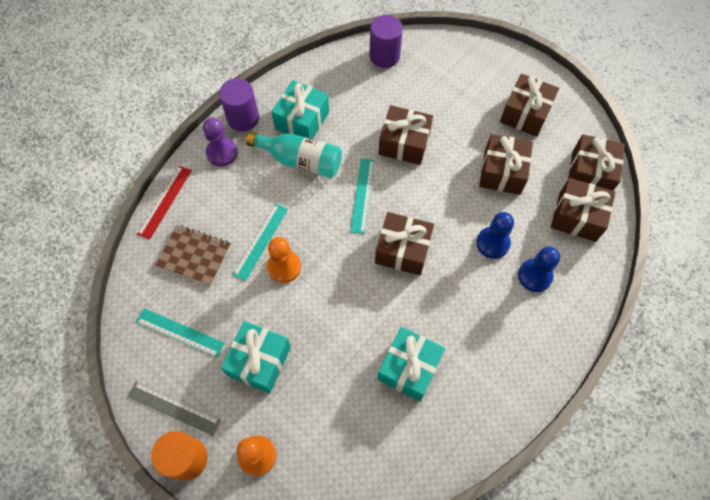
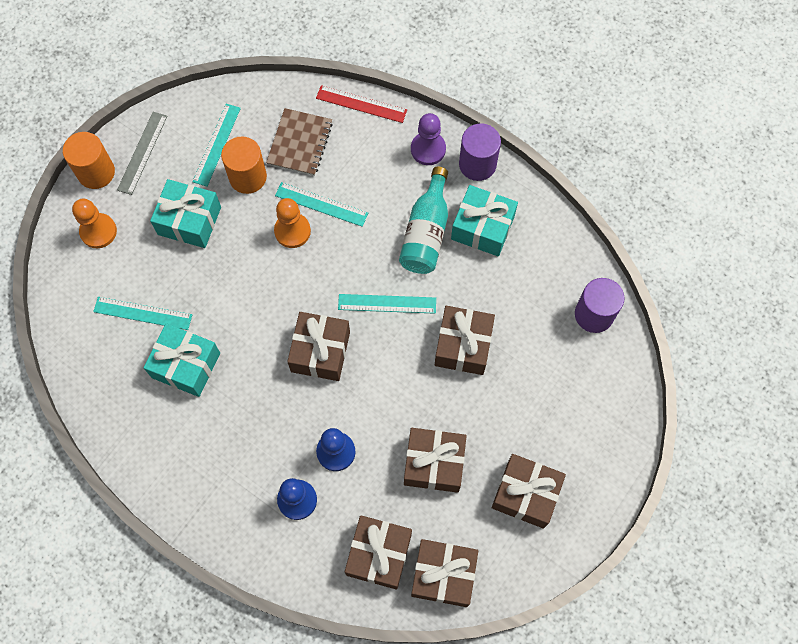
camera: 85 degrees right, 5 degrees up
(221, 304) = (248, 177): none -> orange cylinder
(353, 409) = (143, 313): none -> turquoise ruler

